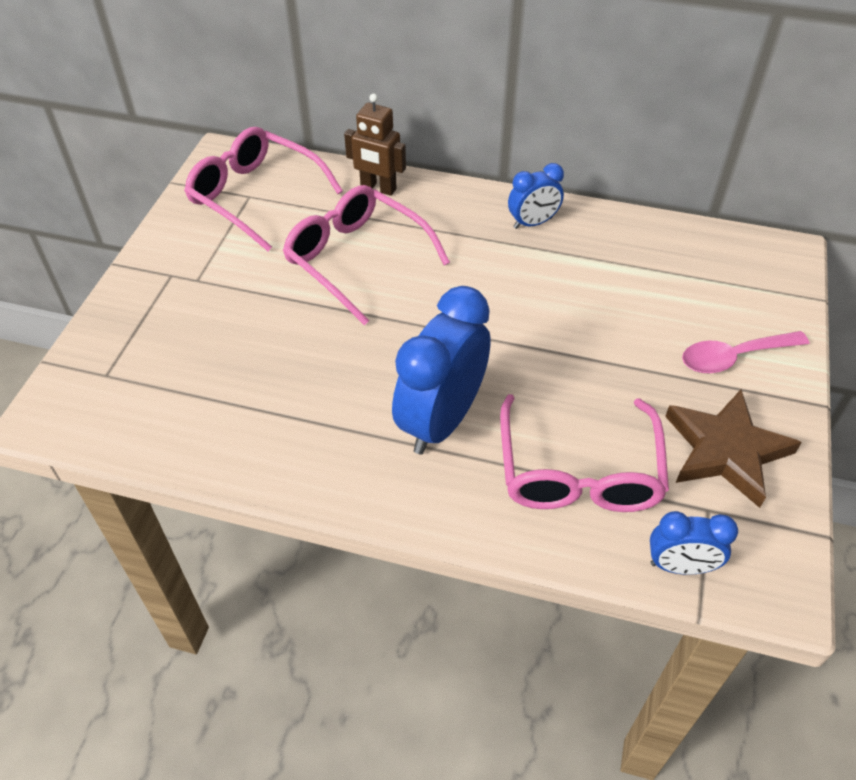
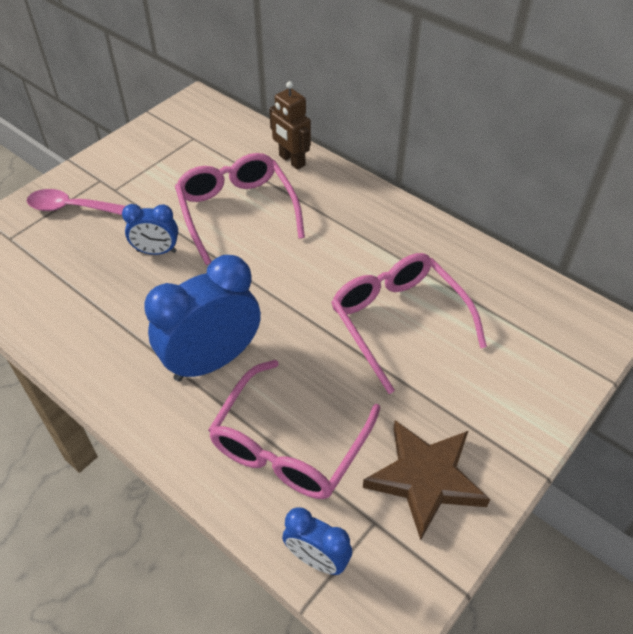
camera: 25 degrees right, 0 degrees up
(254, 195) = (197, 139): pink glasses -> pink glasses (397, 320)
(533, 223) = (395, 227): blue clock -> blue clock (156, 251)
(733, 357) = (490, 401): pink spoon -> pink spoon (72, 208)

